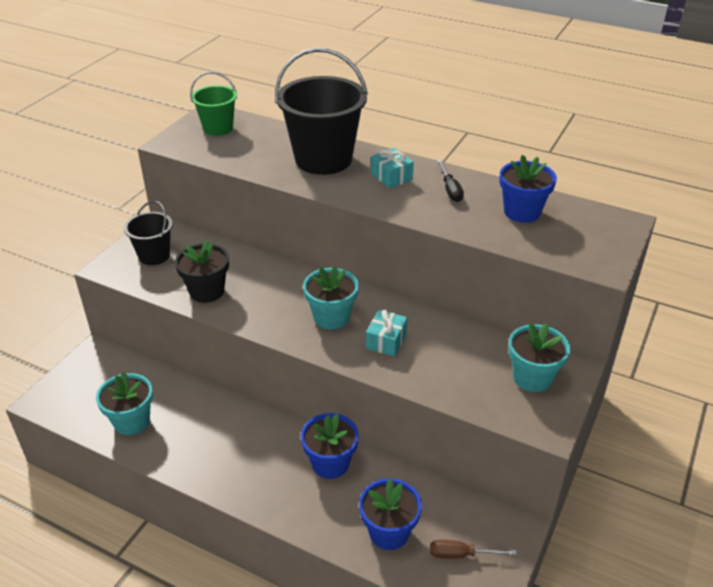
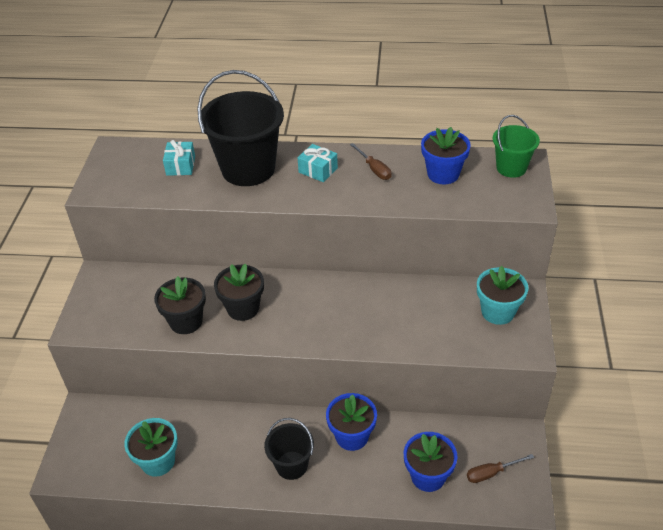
camera: 20 degrees left, 5 degrees up
(154, 255) = (115, 302): black bucket -> black bucket (291, 465)
(218, 128) = (130, 163): green bucket -> green bucket (511, 168)
(267, 295) = (243, 308): none -> black flower pot
(331, 317) = (310, 311): turquoise flower pot -> none
(386, 341) = (367, 318): turquoise gift -> turquoise gift (181, 166)
(450, 190) = (374, 169): black screwdriver -> brown screwdriver

